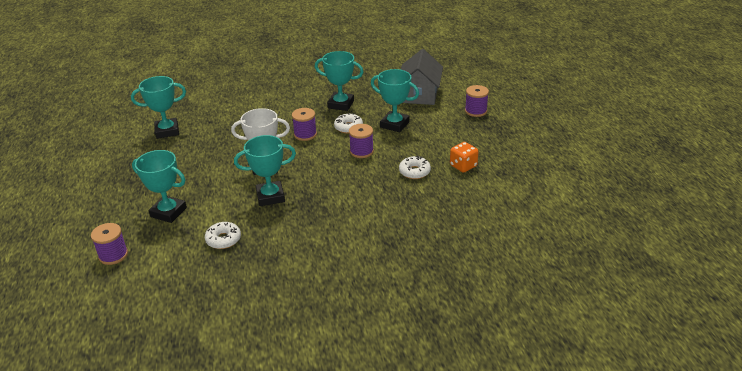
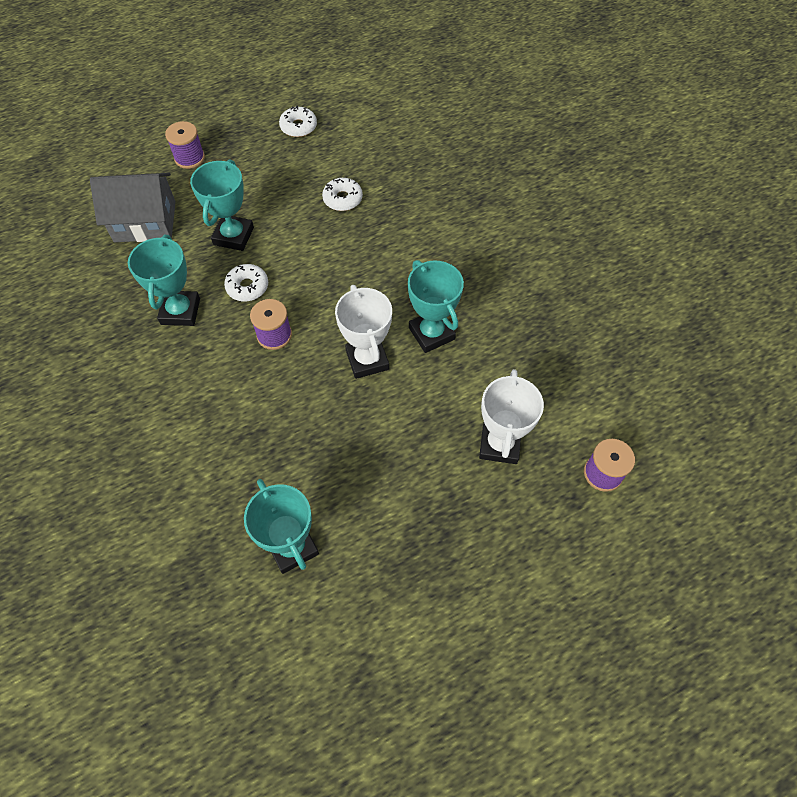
camera: 105 degrees left, 25 degrees up
(168, 212) = (499, 444): turquoise trophy -> white trophy
(223, 239) = (529, 357): white donut -> white donut (298, 127)
(361, 151) = (307, 259): purple spool -> none
(463, 166) = (321, 157): orange dice -> none

